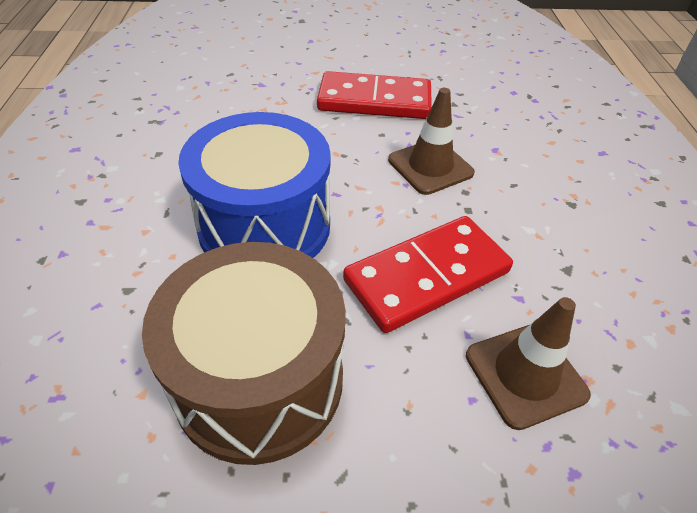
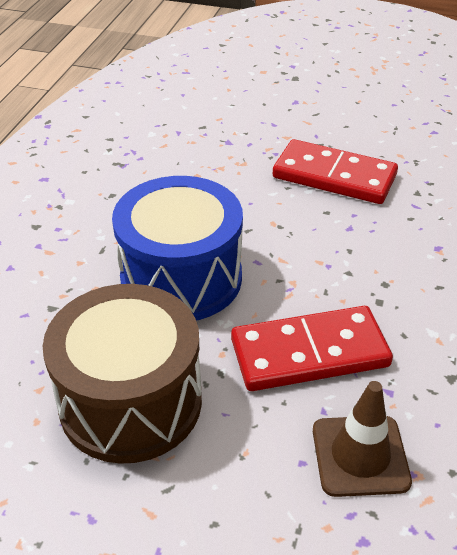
camera: 20 degrees right, 5 degrees down
(430, 166) = (361, 253): brown traffic cone -> none

